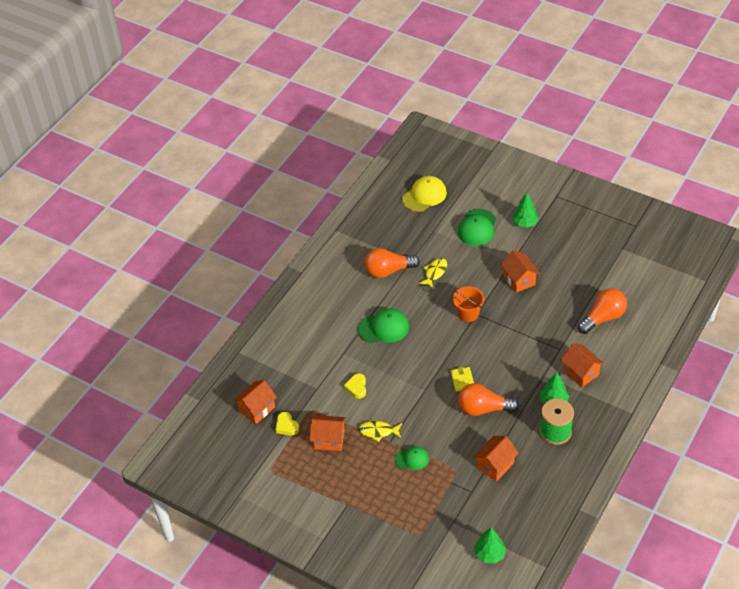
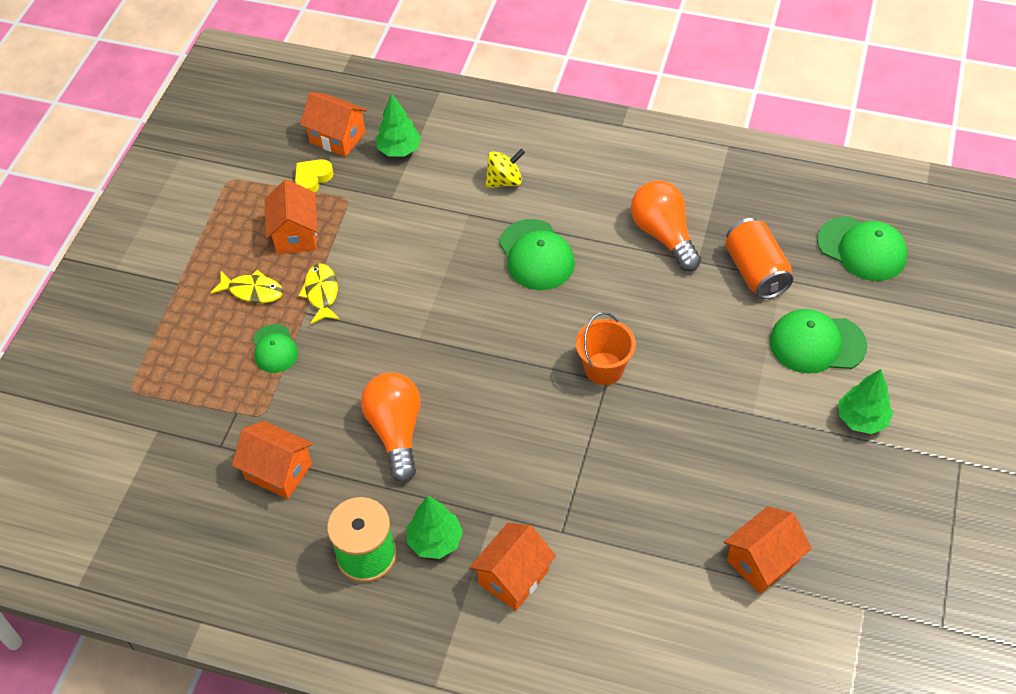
camera: 75 degrees right, 5 degrees up
(324, 332) = (504, 181): none -> yellow spinning top
(356, 387) = (403, 246): yellow heart -> none
(424, 196) = (862, 249): yellow cap -> green cap
(425, 239) = (755, 271): none -> orange can
(435, 272) = (683, 301): yellow fish -> yellow fish (252, 291)
(462, 380) = (451, 388): yellow wallet -> none
(489, 554) = (98, 495): green tree -> green tree (399, 150)
(519, 280) = (711, 434): orange house -> orange house (762, 561)
(603, 317) = (663, 598): orange light bulb -> none

